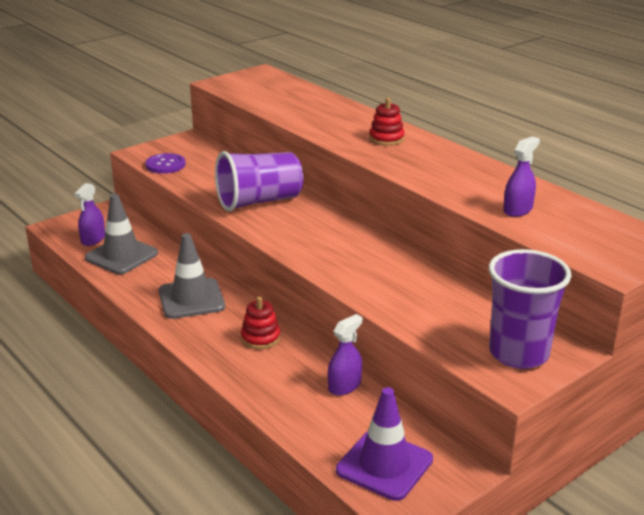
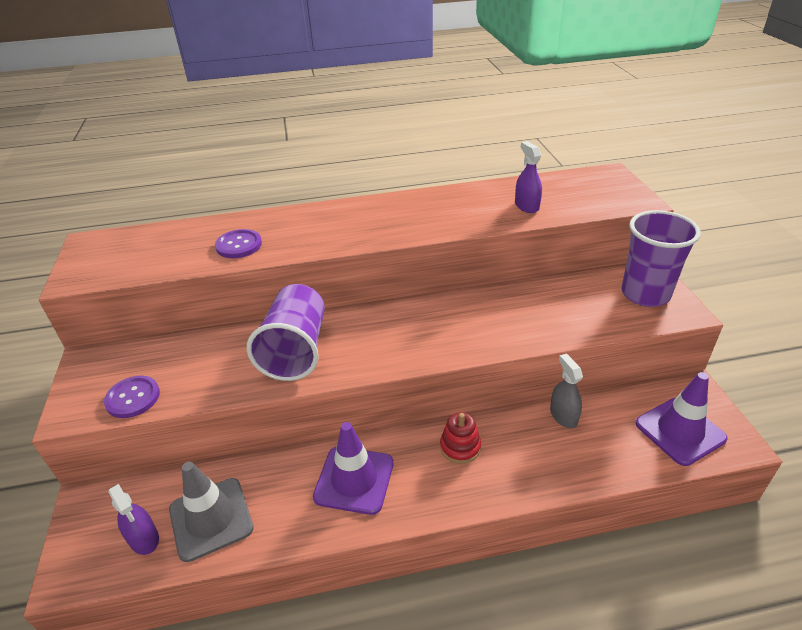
camera: 60 degrees left, 10 degrees up
(191, 299) = (354, 480): grey traffic cone -> purple traffic cone
(309, 115) = (239, 245): none -> purple button
(344, 386) = (563, 415): purple spray bottle -> grey spray bottle
(386, 139) = (341, 221): red stacking toy -> none

